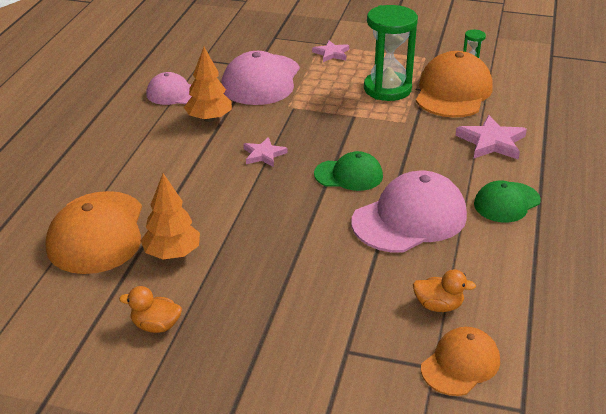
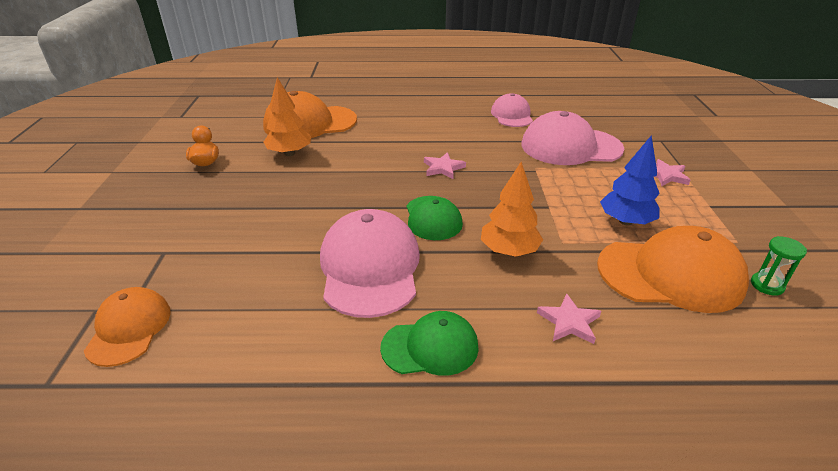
camera: 75 degrees right, 0 degrees up
(209, 119) = (484, 135): orange tree -> orange tree (509, 251)
(387, 89) = (626, 221): green hourglass -> blue tree
(409, 218) = (370, 267): pink cap -> pink cap turned 135 degrees counterclockwise
(438, 306) = (222, 303): orange duck -> none
(460, 364) = (129, 328): orange cap -> orange cap turned 120 degrees counterclockwise
(491, 142) = (569, 322): pink star -> pink star, size x0.63
(506, 202) = (430, 347): green cap -> green cap turned 135 degrees clockwise

